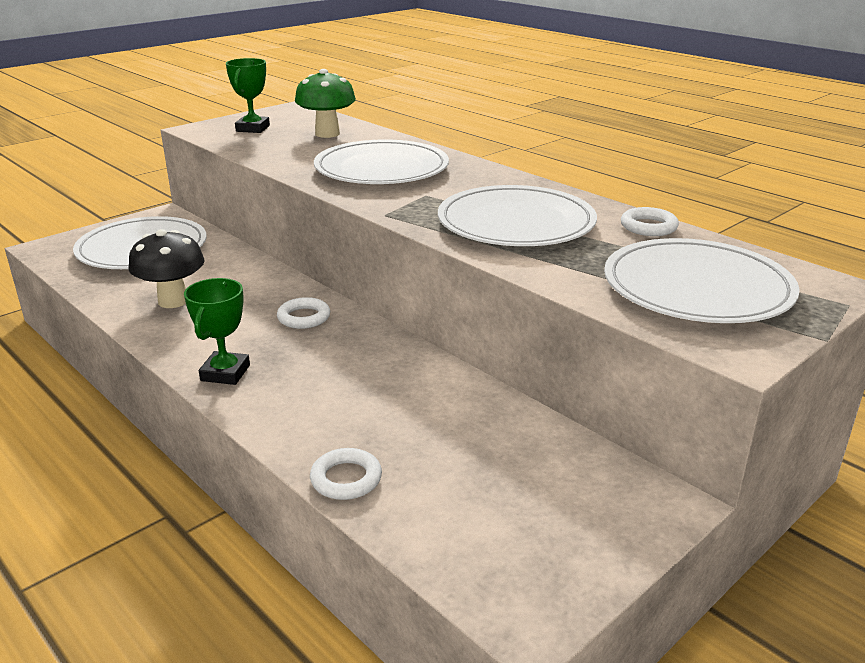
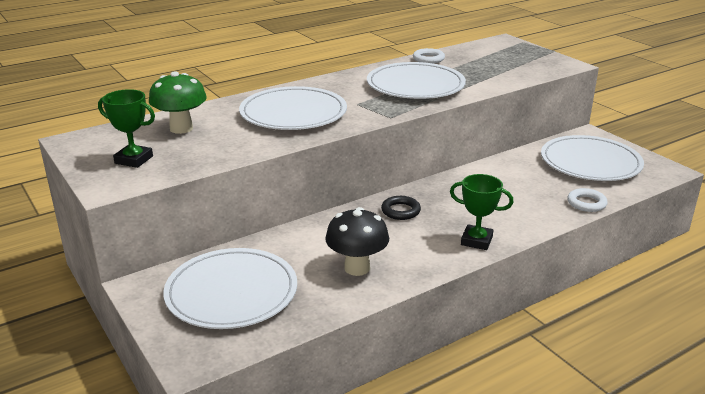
camera: 80 degrees left, 0 degrees up
(304, 317) = (400, 211): white ring -> black ring
(697, 288) = (506, 61): white plate -> white plate (590, 162)

